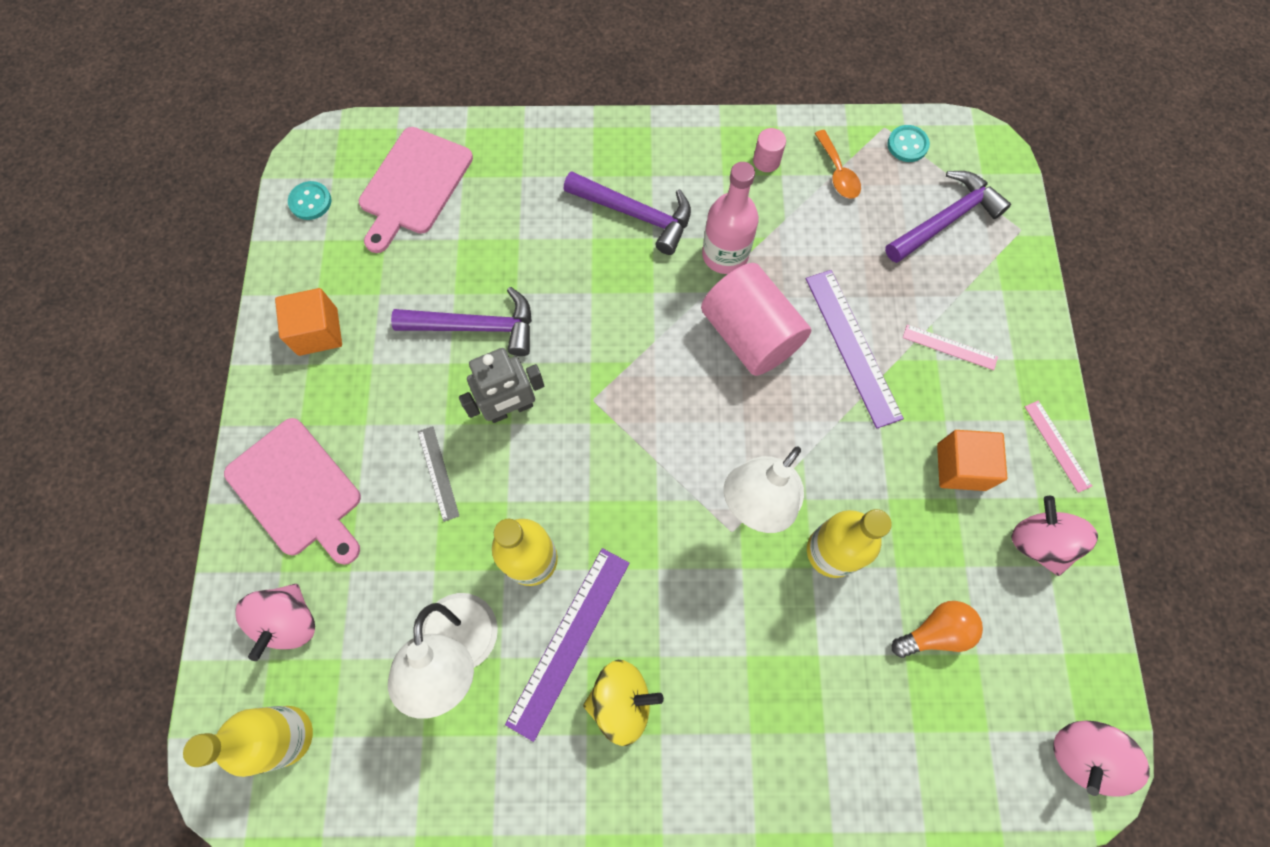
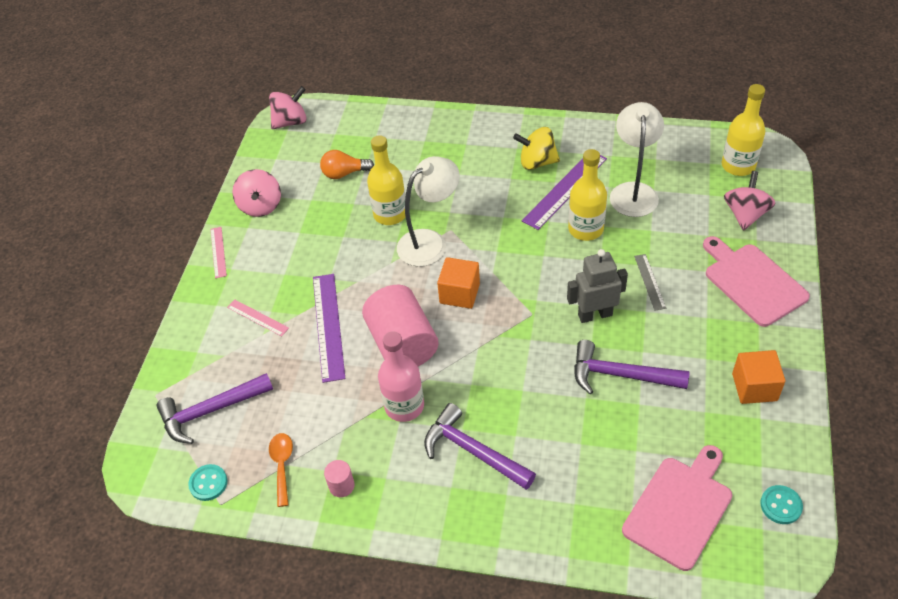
camera: 165 degrees left, 20 degrees down
(961, 467) = (287, 247): orange cube -> orange cube (459, 293)

